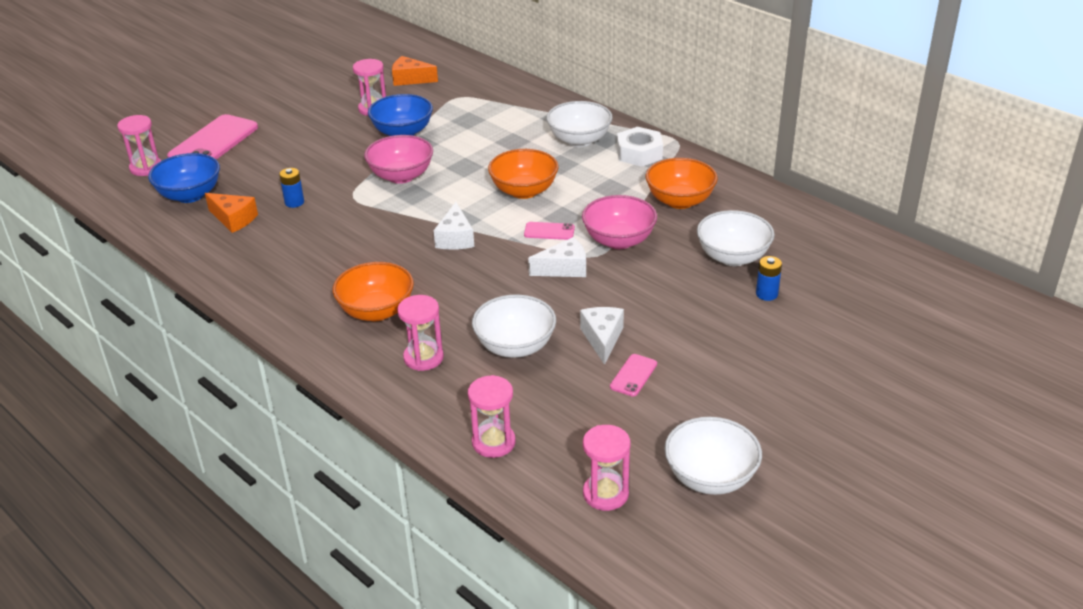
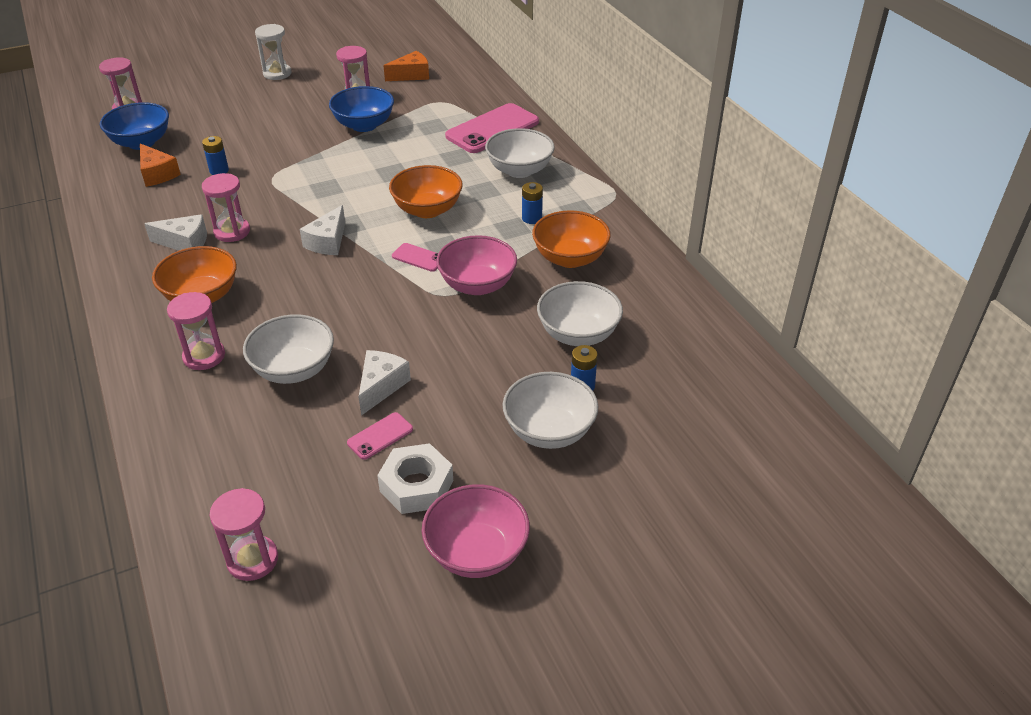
camera: 20 degrees right, 5 degrees up
(214, 142) = (200, 98): pink phone -> pink phone (492, 129)
(274, 104) = (277, 73): none -> white hourglass
(401, 176) = (329, 167): pink bowl -> pink bowl (477, 552)
(410, 79) = (411, 75): orange cheese -> orange cheese turned 120 degrees clockwise
(493, 442) = (195, 466): pink hourglass -> pink hourglass (232, 232)
(564, 268) = (402, 300): white cheese -> white cheese (185, 243)
(622, 177) = (532, 218): none -> blue battery
(639, 153) = (567, 198): white nut -> white nut (416, 486)
(710, 477) = (368, 578): white bowl -> white bowl (549, 431)

